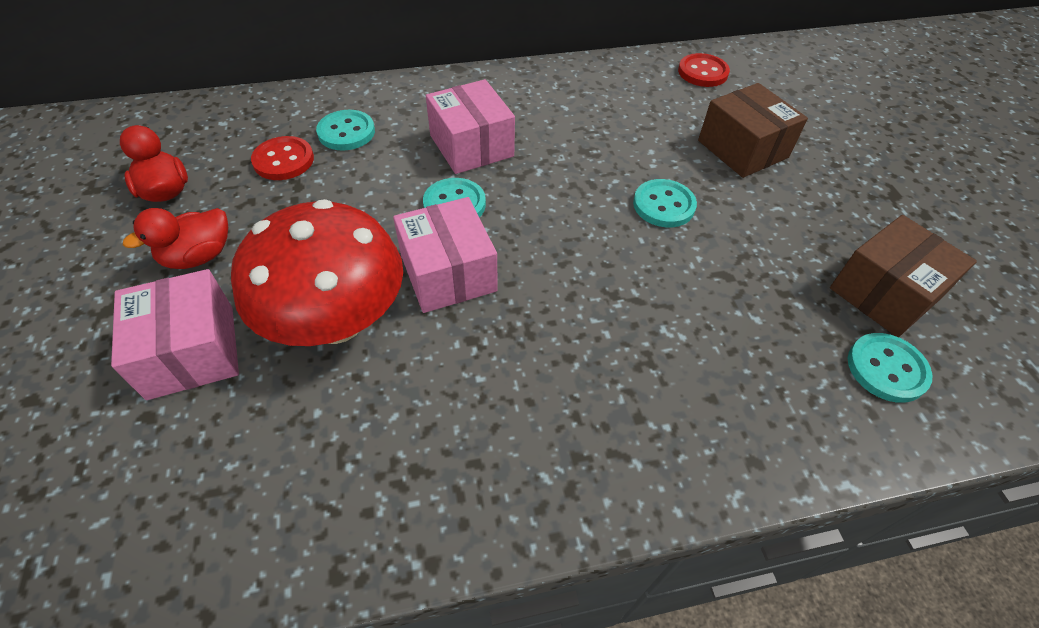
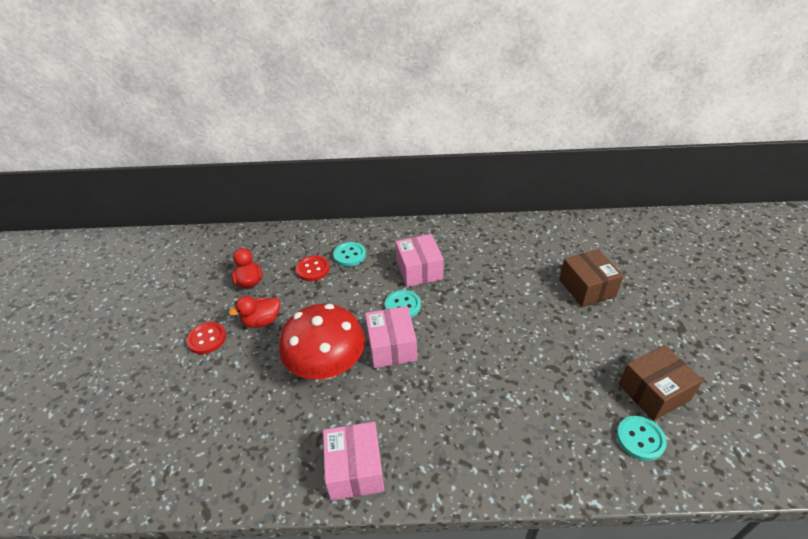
camera: 15 degrees right, 10 degrees down
(191, 351) = (252, 373): pink box -> pink box (355, 469)
(663, 205) = (527, 319): turquoise button -> none
(702, 72) = (574, 233): red button -> red button (207, 339)

